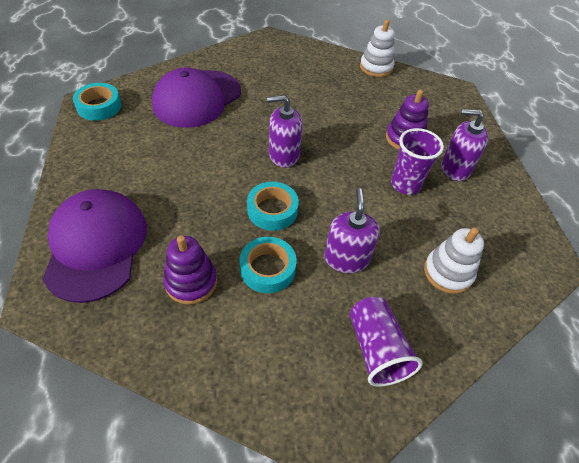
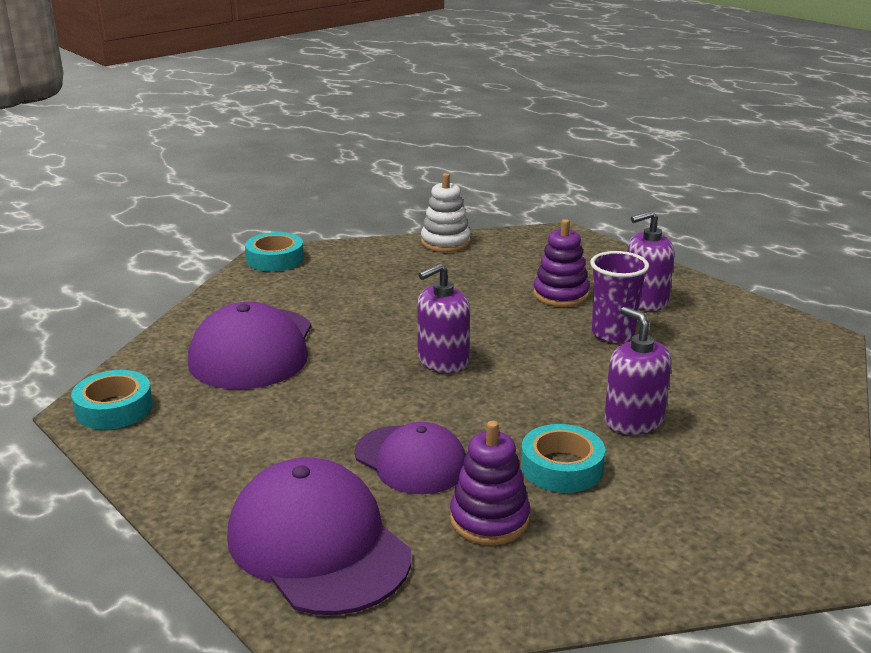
camera: 30 degrees left, 25 degrees down
(195, 216) = (411, 460): none -> purple cap
(272, 210) = (497, 415): turquoise tape -> turquoise tape (275, 259)
(376, 349) = (757, 478): purple cup -> none
(448, 272) = (745, 387): white stacking toy -> none

